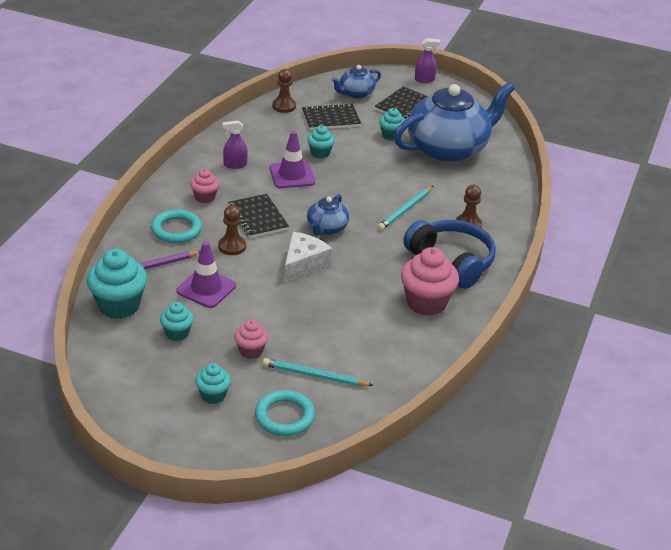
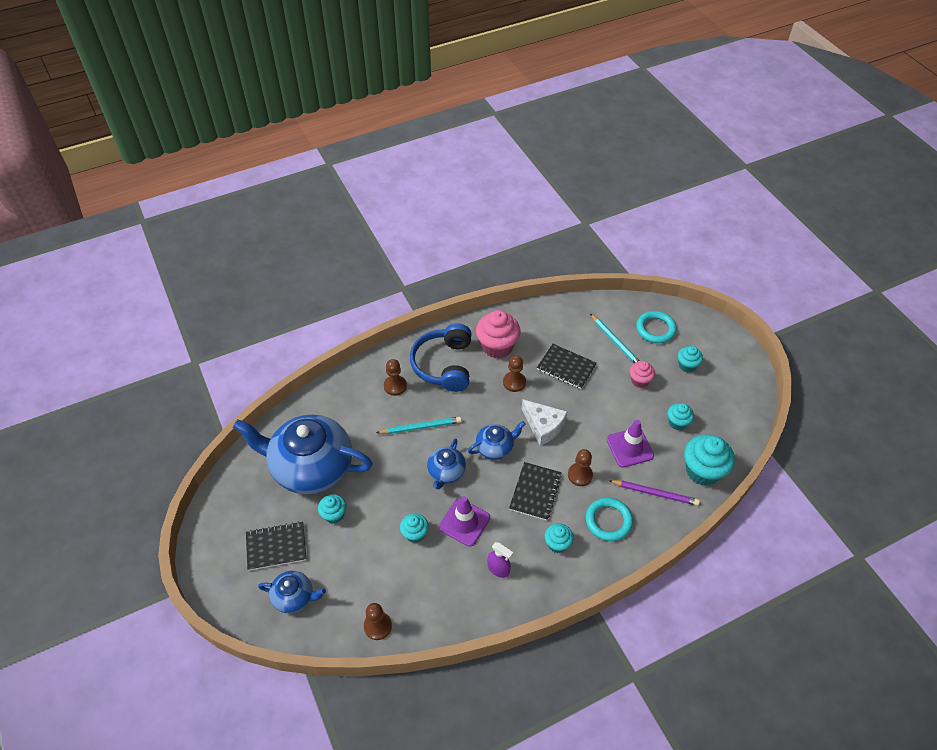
camera: 135 degrees left, 15 degrees up
(205, 197) = (557, 544): pink cupcake -> turquoise cupcake
(303, 264) = (543, 426): white cheese -> white cheese turned 120 degrees counterclockwise
(331, 118) = (357, 575): black notebook -> black notebook (566, 367)
(345, 194) = (446, 472): none -> blue teapot
(371, 282) = (514, 382): none -> brown pawn
(424, 79) = (210, 572): purple spray bottle -> none

